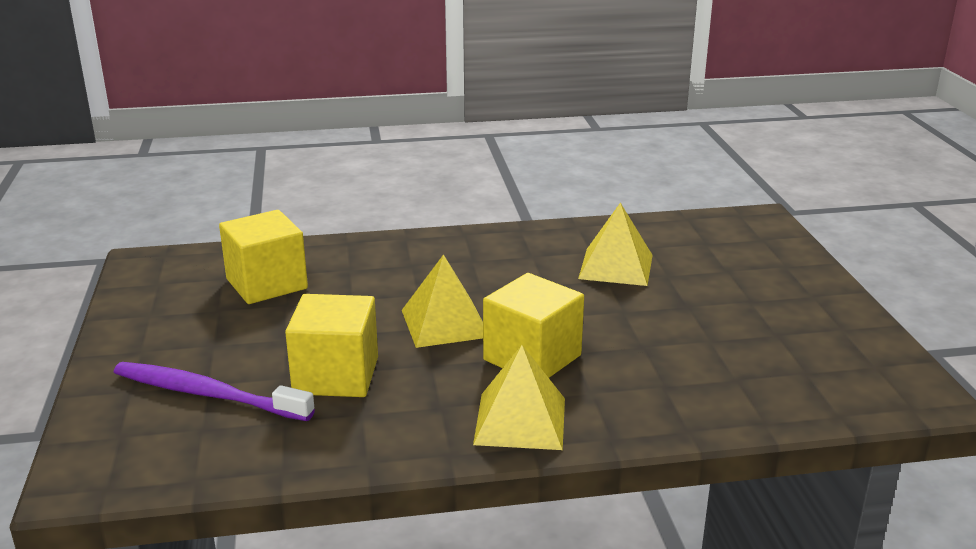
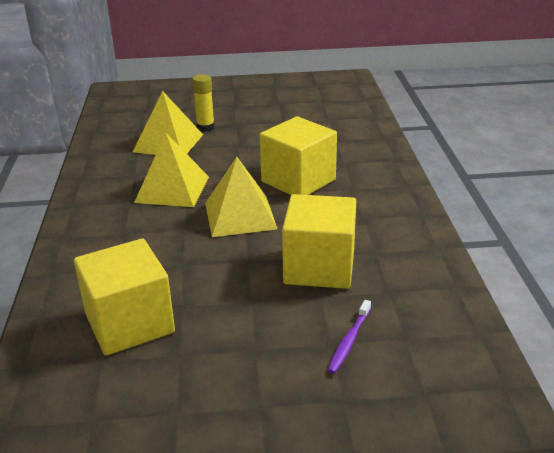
camera: 85 degrees left, 5 degrees up
(207, 394) = (349, 341): purple toothbrush -> purple toothbrush, size x0.47
(520, 421) = (379, 188): yellow pyramid -> yellow pyramid (172, 189)
(668, 286) = (205, 127): none -> yellow glue stick

